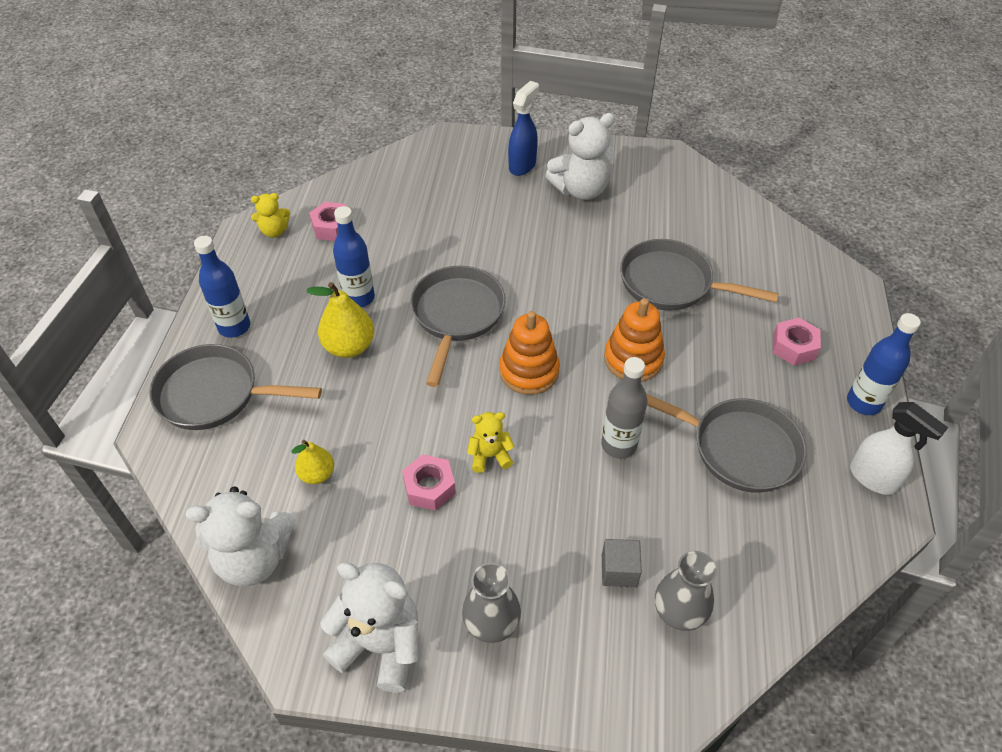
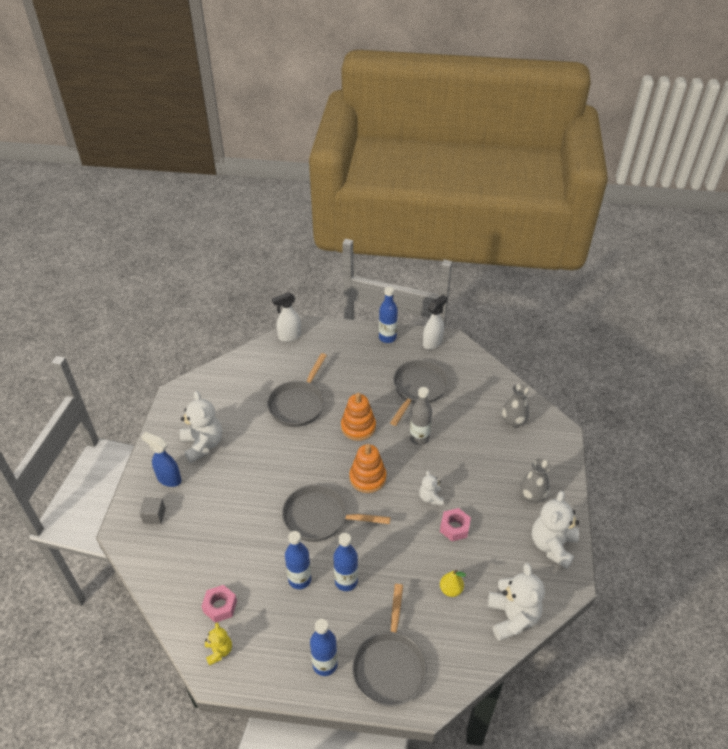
camera: 90 degrees left, 5 degrees down
(349, 347) = (346, 581): yellow pear -> blue bottle
(490, 456) = (430, 498): yellow teddy bear -> white teddy bear
(619, 570) = (495, 443): grey cube -> grey cube (154, 516)
(793, 347) = (350, 358): pink nut -> none
(823, 266) = (289, 336): none -> white spray bottle

